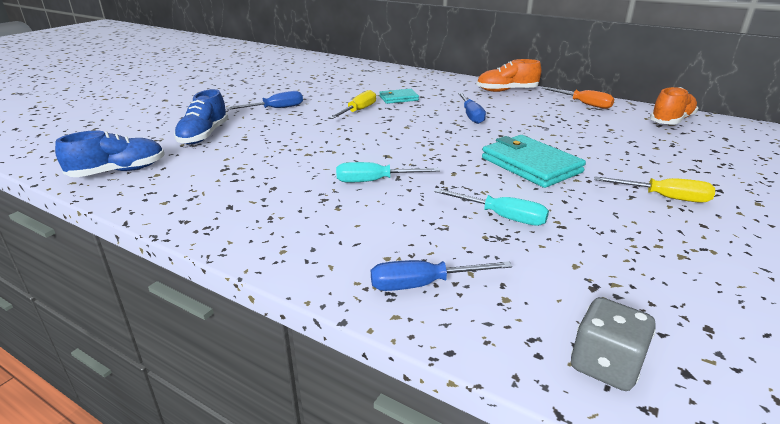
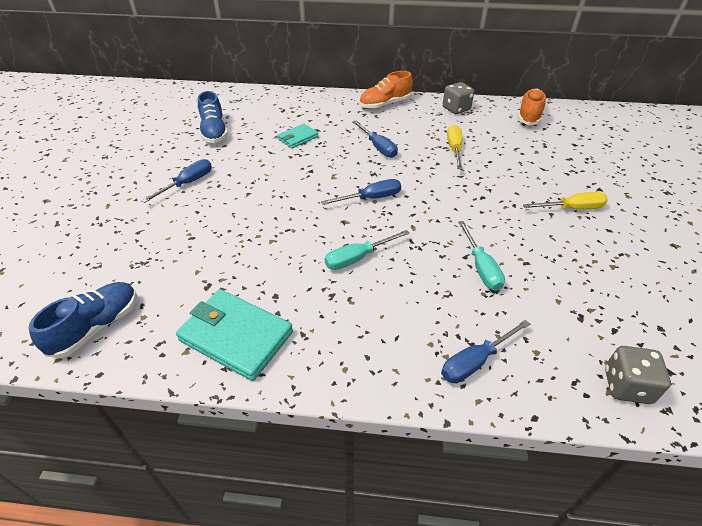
camera: 25 degrees left, 15 degrees up
(204, 135) = (144, 245): blue shoe -> blue shoe (214, 132)
(358, 111) = (273, 166): yellow screwdriver -> yellow screwdriver (454, 149)
(429, 146) = (371, 198): none -> blue screwdriver
(501, 217) = (481, 267): turquoise screwdriver -> turquoise screwdriver turned 75 degrees clockwise
(530, 165) = (464, 199): turquoise wallet -> turquoise wallet (236, 336)
(583, 104) = (456, 109): orange screwdriver -> grey dice

